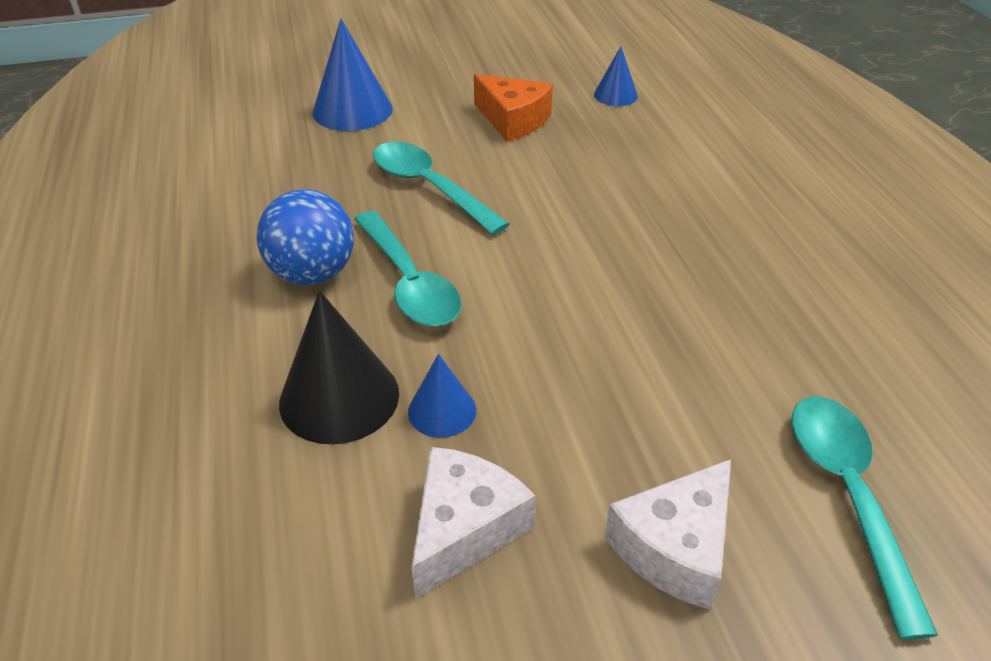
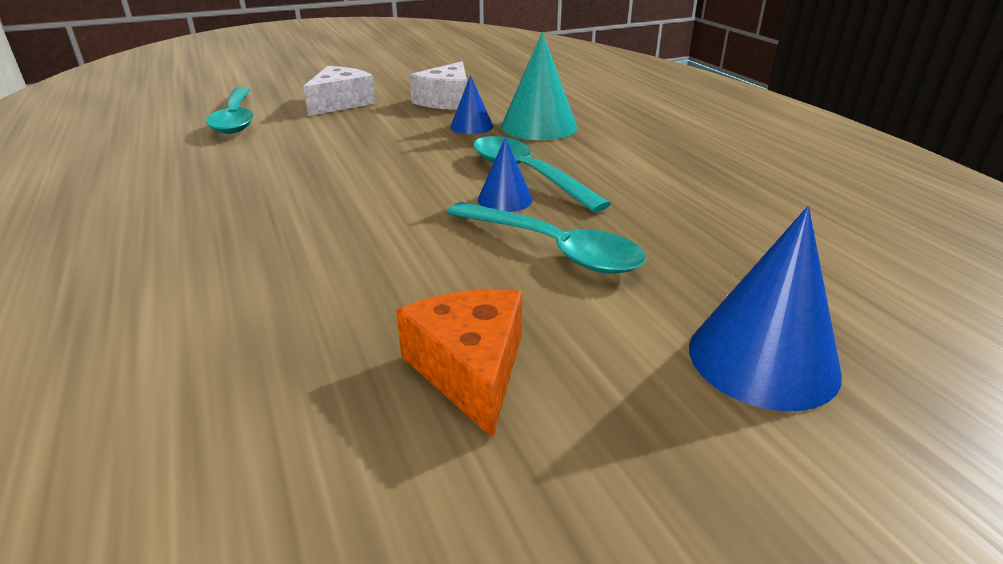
camera: 170 degrees right, 10 degrees down
(313, 274) = (613, 173): blue ball -> none
(339, 397) = (539, 126): black cone -> turquoise cone
(513, 120) = (470, 369): orange cheese -> orange cheese turned 45 degrees clockwise
(615, 95) = (251, 471): blue cone -> blue cone (505, 199)

